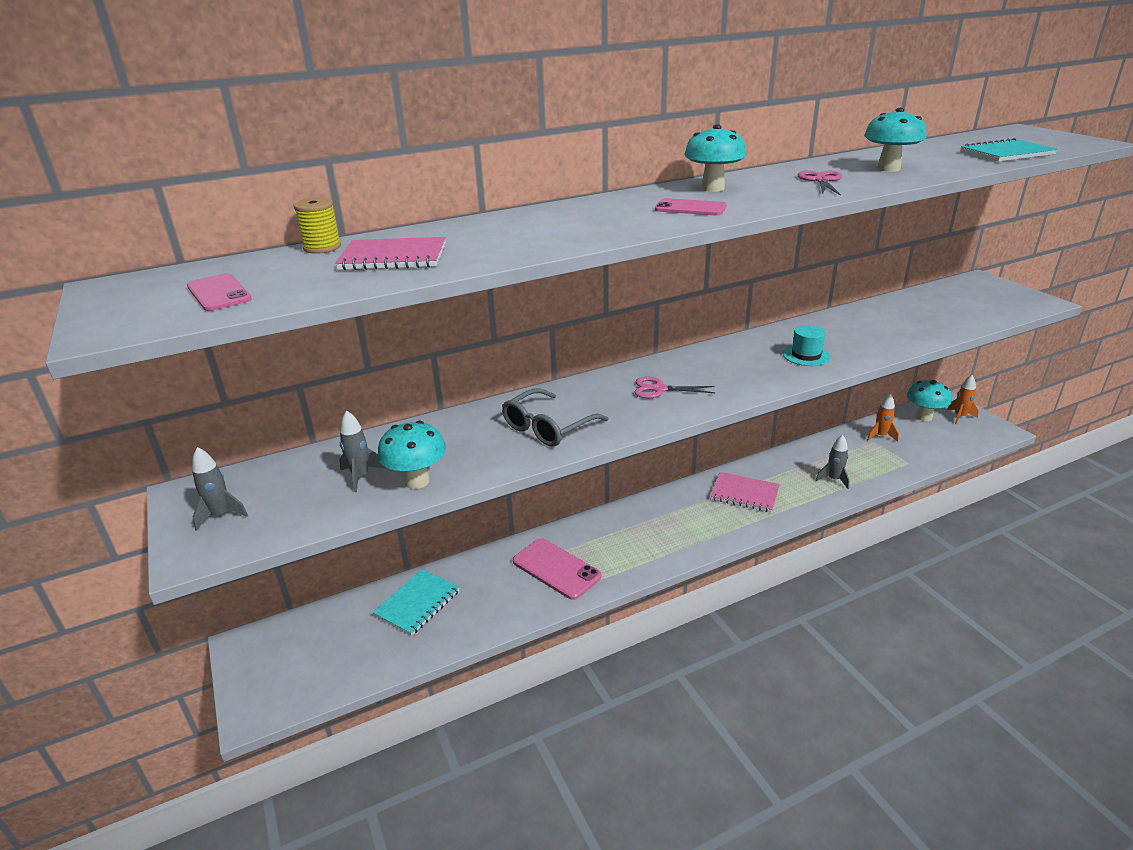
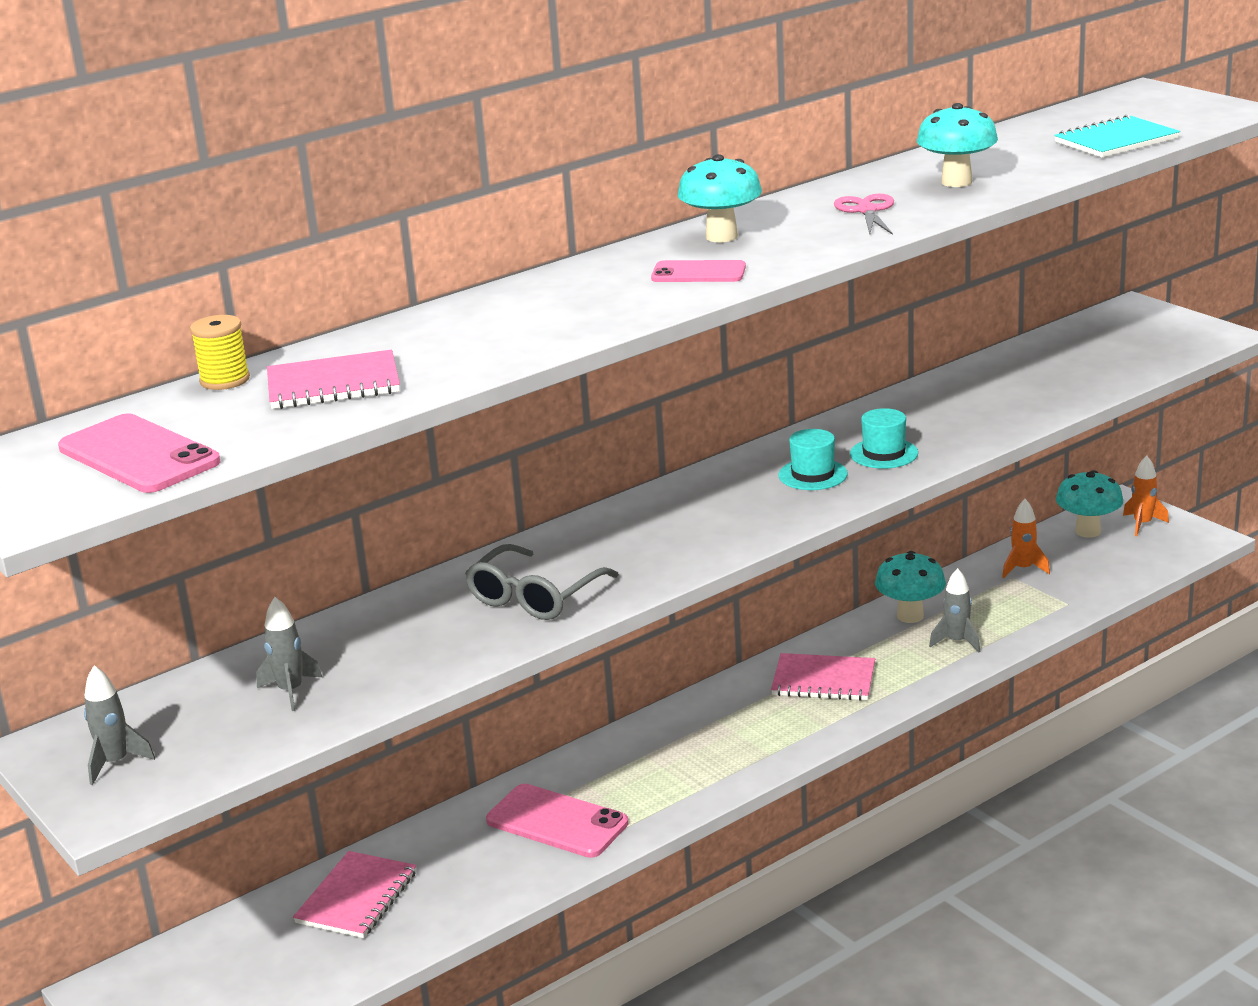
camera: 10 degrees left, 5 degrees down
(219, 293) = (139, 455): pink phone -> pink phone, size x1.60
(417, 481) = (374, 687): turquoise mushroom -> turquoise mushroom (910, 616)
(417, 603) = (357, 897): turquoise notebook -> pink notebook
(659, 389) = (681, 526): pink scissors -> none
(755, 364) = (812, 475): none -> turquoise hat

